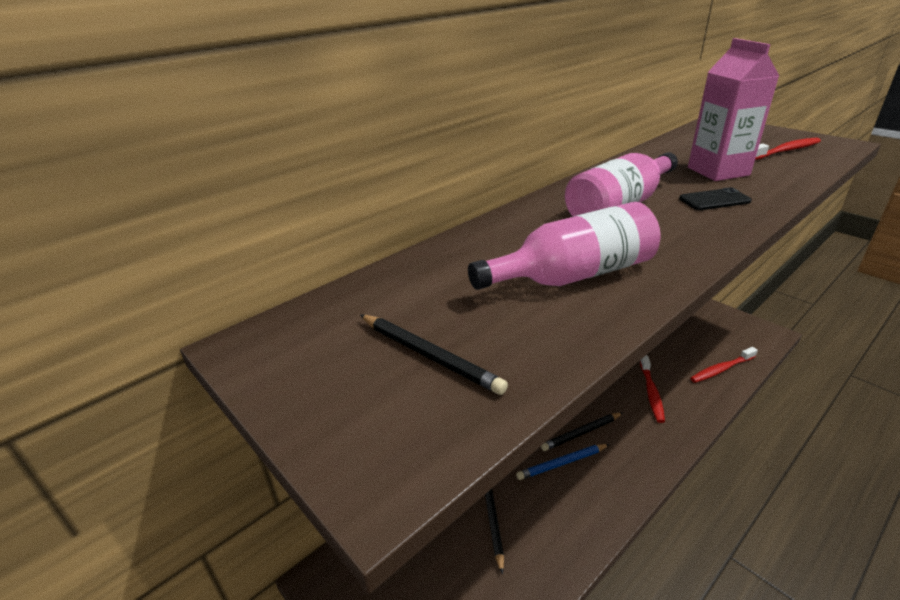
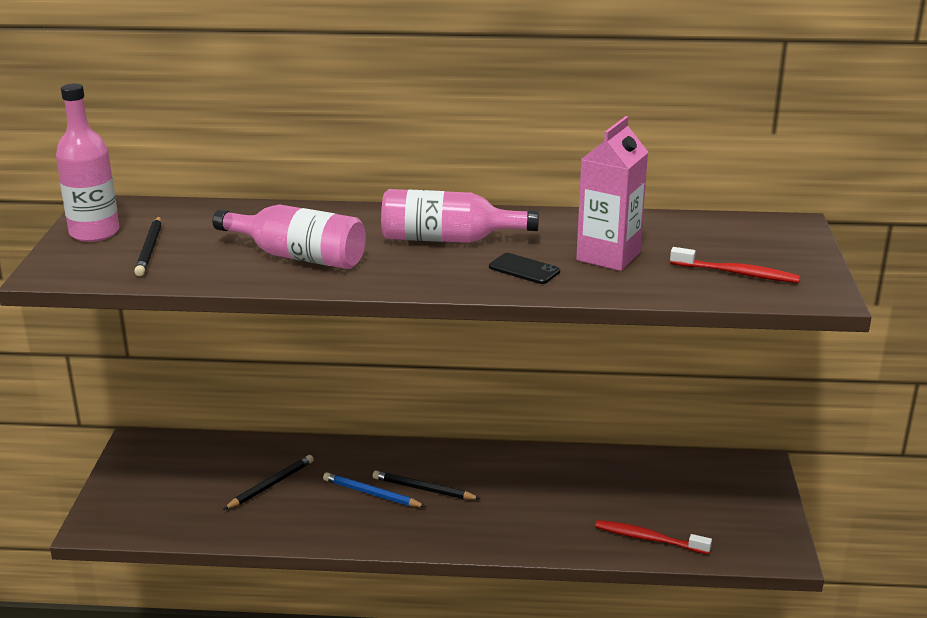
camera: 45 degrees right, 5 degrees down
(315, 379) = (94, 232): none -> pink bottle
(651, 393) = (540, 507): red toothbrush -> none

